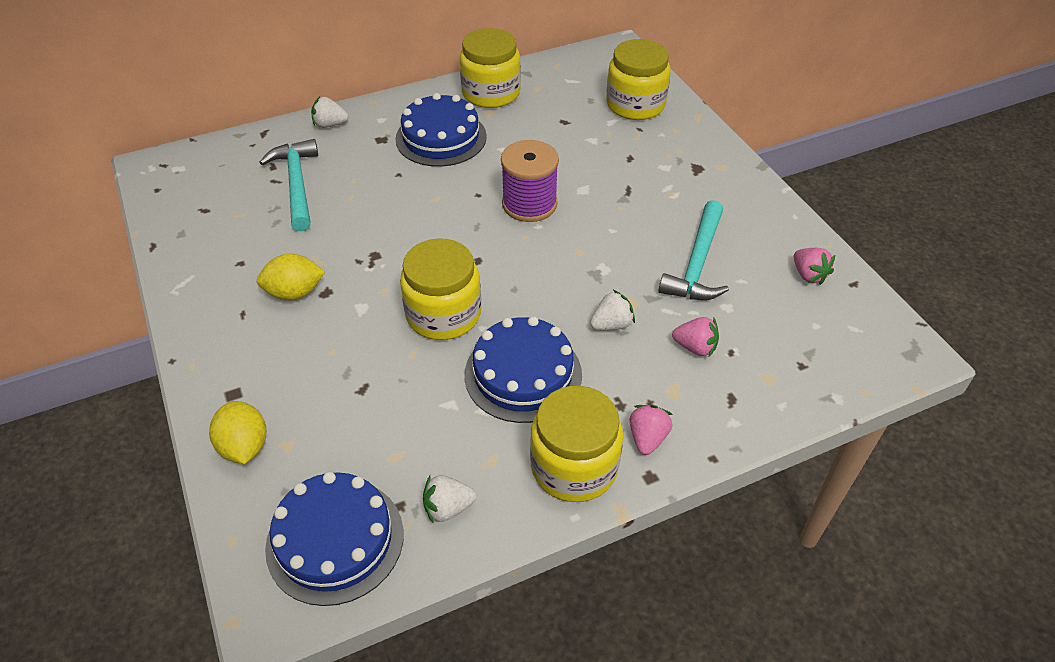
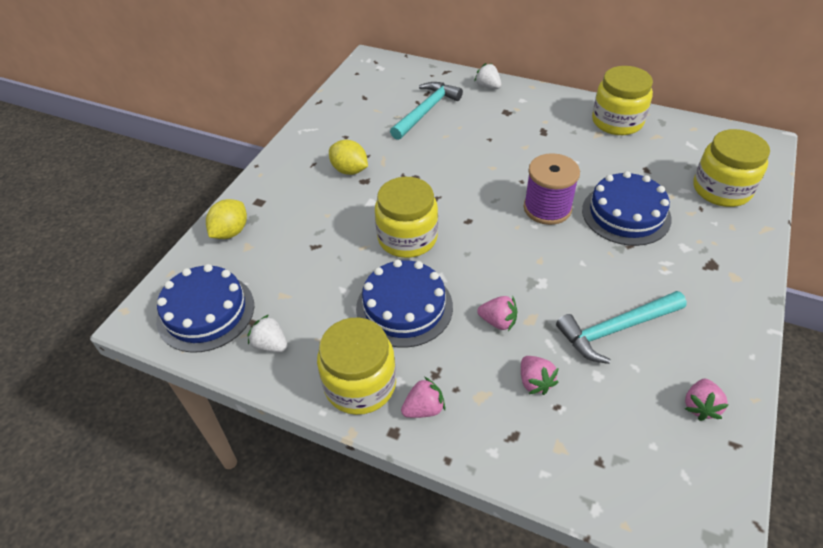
camera: 50 degrees right, 0 degrees up
(441, 138) = (544, 132): blue cake -> blue cake (626, 214)
(611, 324) = (498, 321): white strawberry -> pink strawberry

